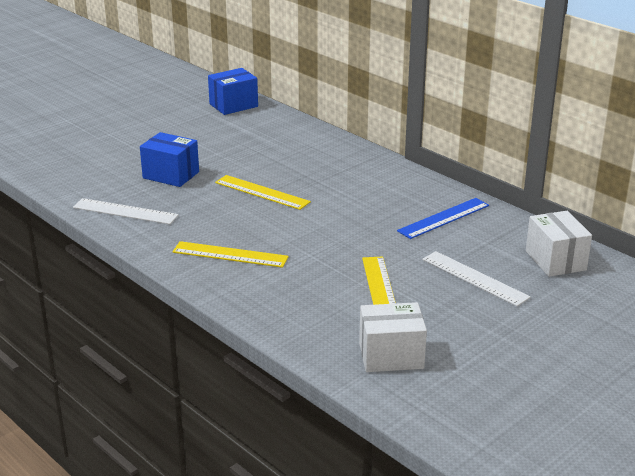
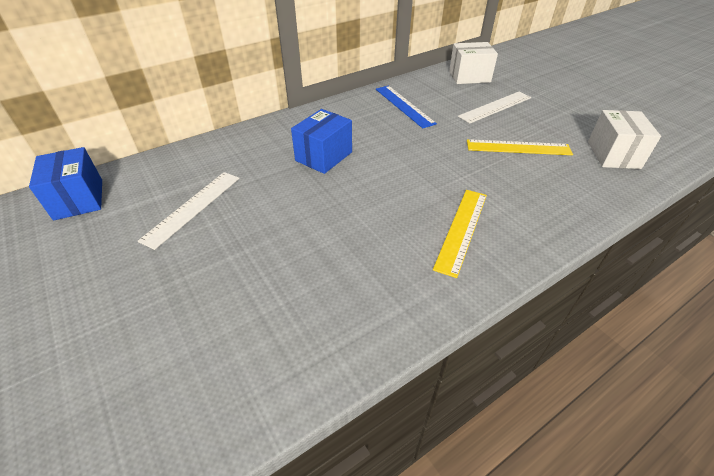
camera: 80 degrees left, 15 degrees up
(125, 211) = (341, 325): white ruler -> white ruler (193, 208)
(171, 175) = (250, 270): blue box -> blue box (324, 156)
(262, 192) = (327, 195): yellow ruler -> none

